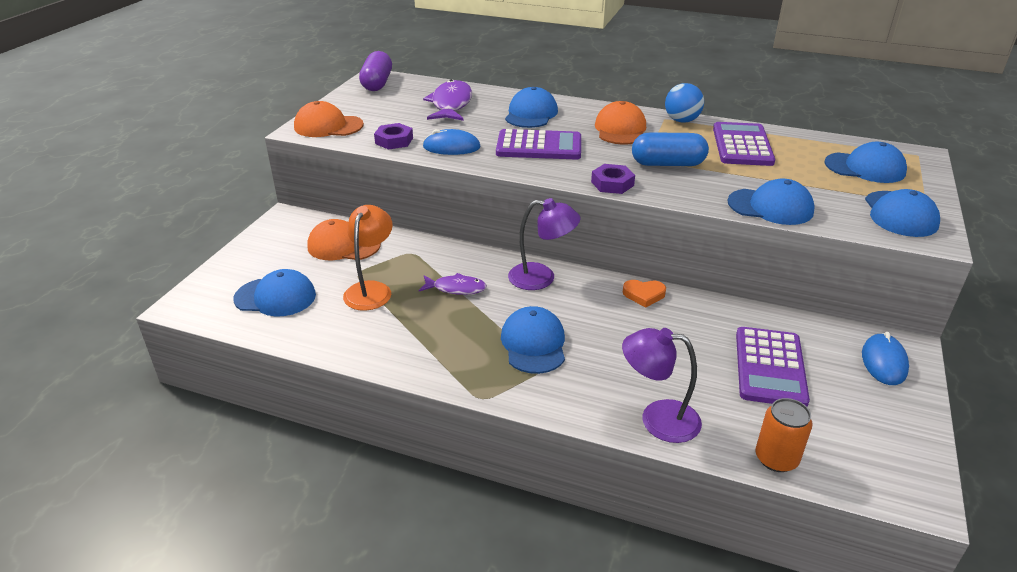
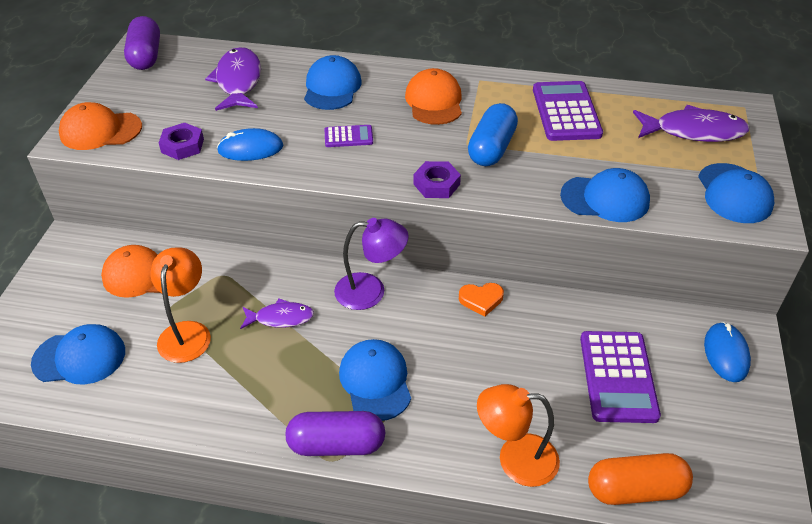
camera: 10 degrees left, 10 degrees up
(488, 386) = (336, 444): none -> purple capsule
(539, 146) = (348, 137): purple calculator -> purple calculator, size x0.51
(657, 419) = (515, 459): purple lamp -> orange lamp
(667, 164) = (491, 148): blue capsule -> blue capsule turned 60 degrees counterclockwise
(681, 120) = (498, 81): blue ball -> none
(776, 459) = (635, 490): orange can -> orange capsule
(865, 168) = (694, 131): blue cap -> purple fish

